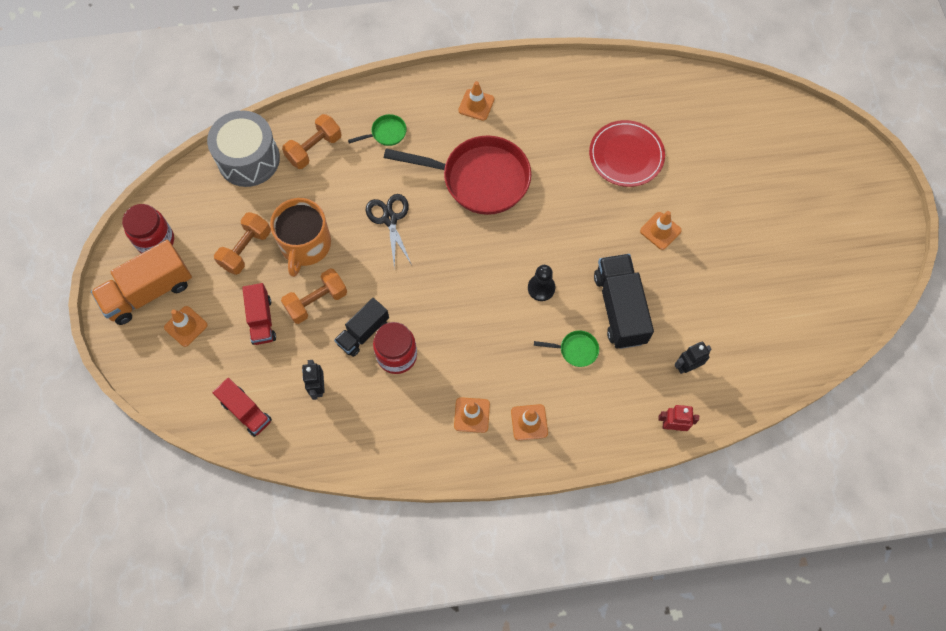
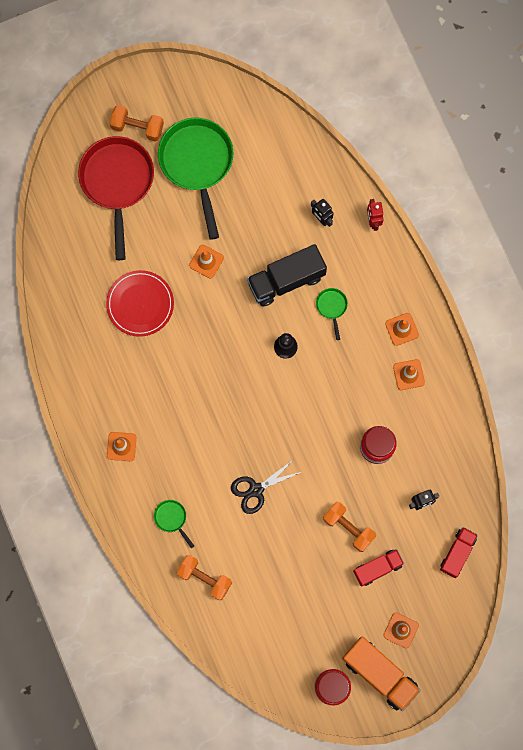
camera: 105 degrees left, 10 degrees up
(246, 249) = (318, 604): orange dumbbell -> orange dumbbell (137, 127)
(248, 159) = (230, 634): grey drum -> none
(305, 245) = (300, 554): orange mug -> none
(363, 332) = (365, 480): black truck -> none
(479, 179) = (196, 423): red pan -> red pan (117, 182)
(779, 248) = (197, 163): none -> green pan

